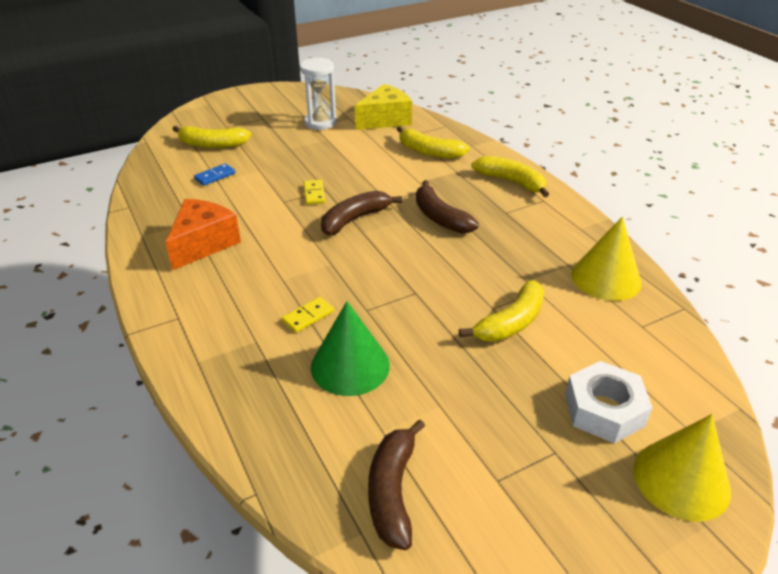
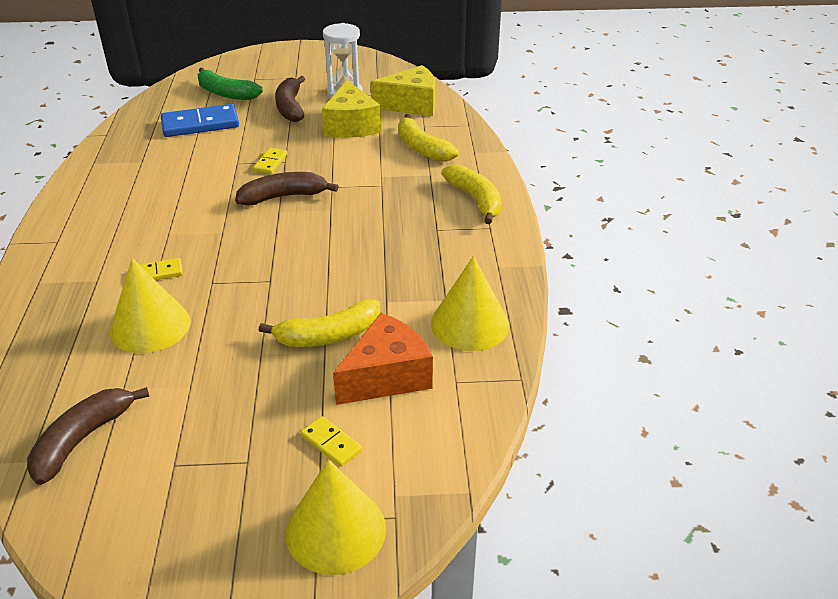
camera: 25 degrees right, 0 degrees up
(203, 244) = (134, 184): orange cheese -> orange cheese (386, 376)
(212, 144) = (226, 93): yellow banana -> green banana
(215, 176) = (200, 124): blue domino -> blue domino, size x1.95
(350, 366) = (150, 326): green cone -> yellow cone
(352, 147) = (351, 126): none -> yellow cheese
(440, 217) = (365, 217): brown banana -> brown banana (290, 107)
(604, 410) = (331, 443): white nut -> yellow domino

